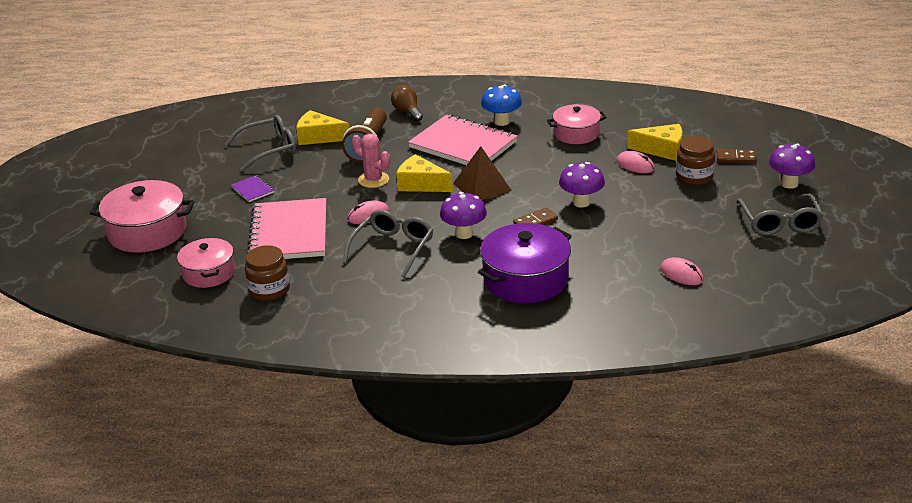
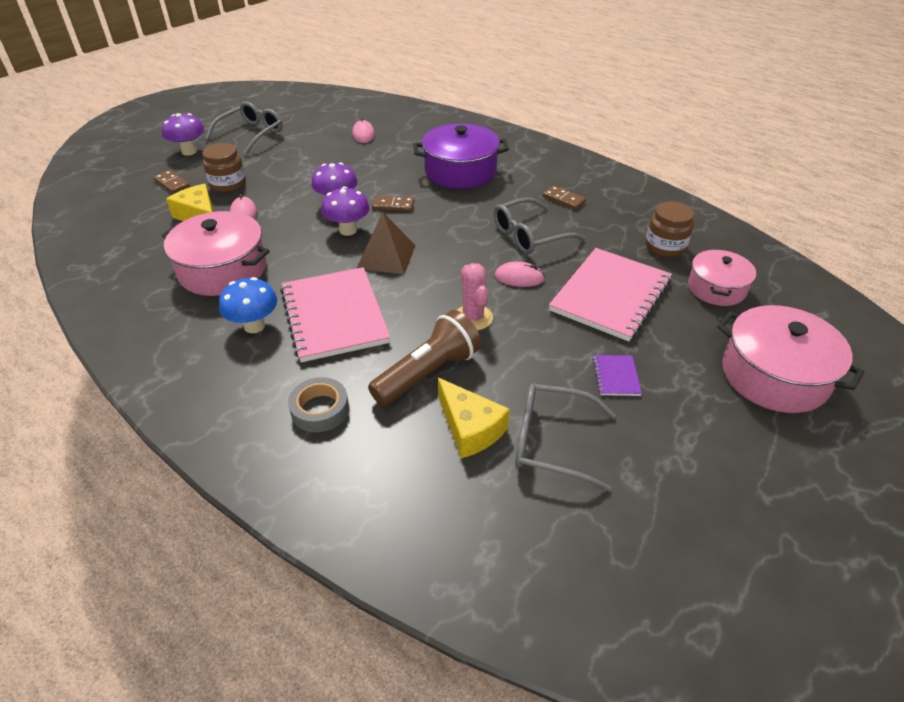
camera: 145 degrees left, 10 degrees up
(396, 295) = (563, 199): none -> brown domino
(407, 112) = (320, 409): brown light bulb -> grey tape
(421, 184) = (434, 287): yellow cheese -> none
(464, 234) = (458, 221): purple mushroom -> purple mushroom (348, 230)
(576, 133) = (223, 270): pink pot -> pink pot, size x1.57

